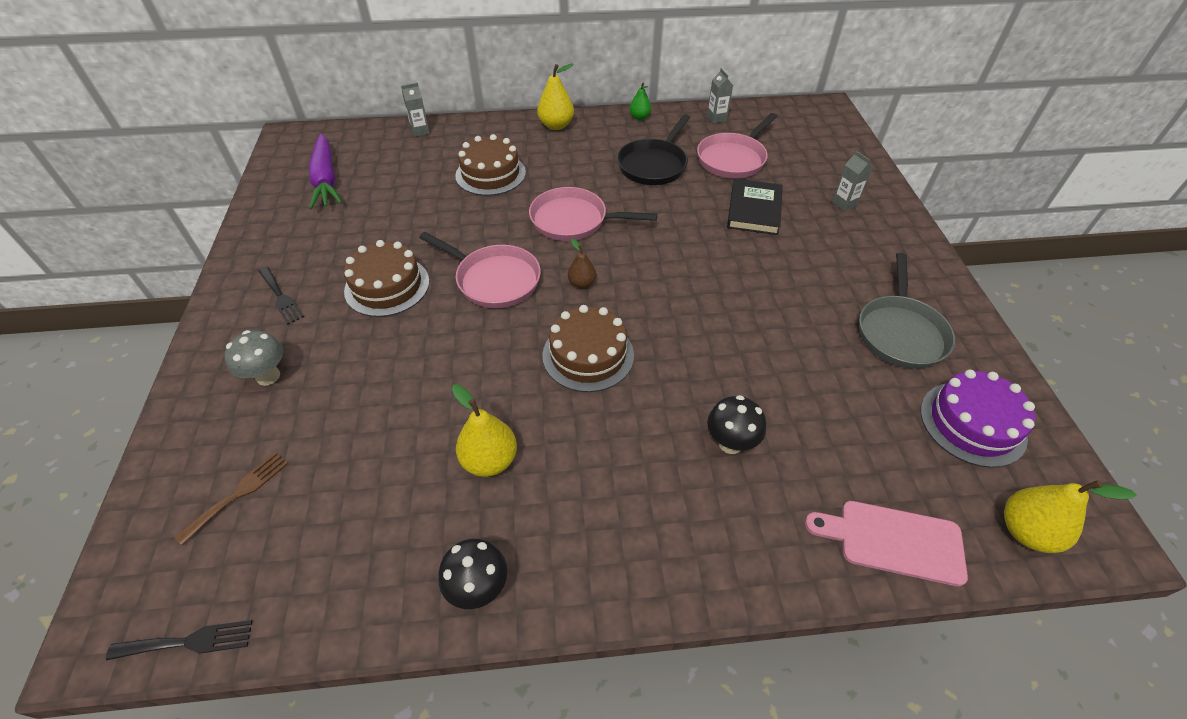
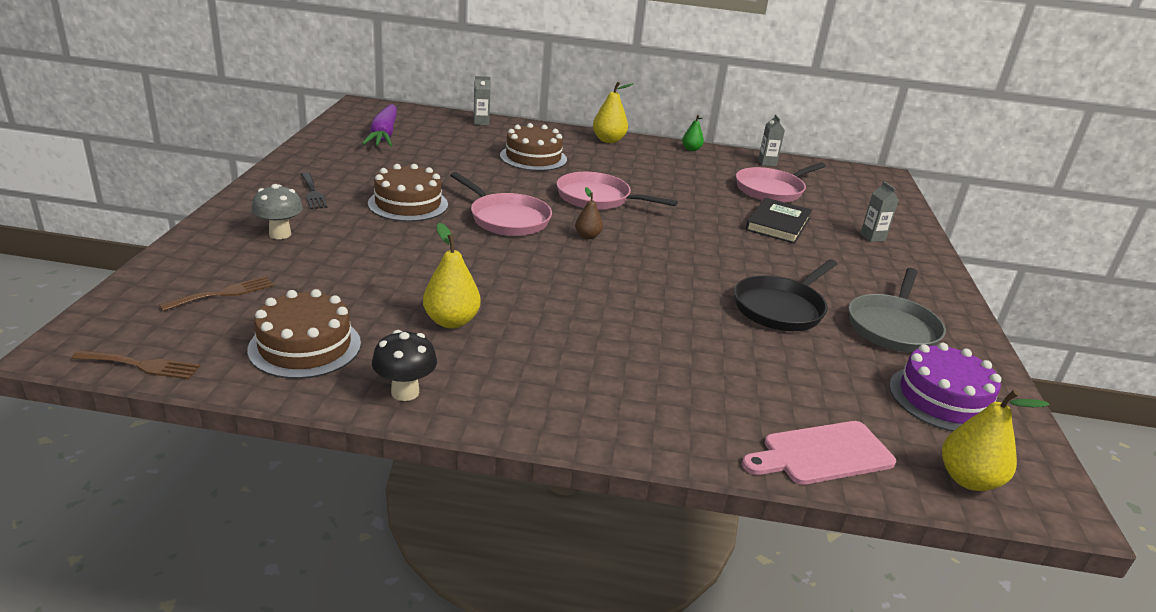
camera: 10 degrees right, 20 degrees down
(188, 642) = (141, 365): black fork -> brown fork
(588, 355) = (573, 279): brown cake -> brown cake (305, 346)
(654, 165) = (691, 179): black pan -> black pan (781, 308)
(730, 443) = (685, 359): black mushroom -> none
(893, 541) = (822, 454): pink cutting board -> pink cutting board turned 45 degrees counterclockwise

